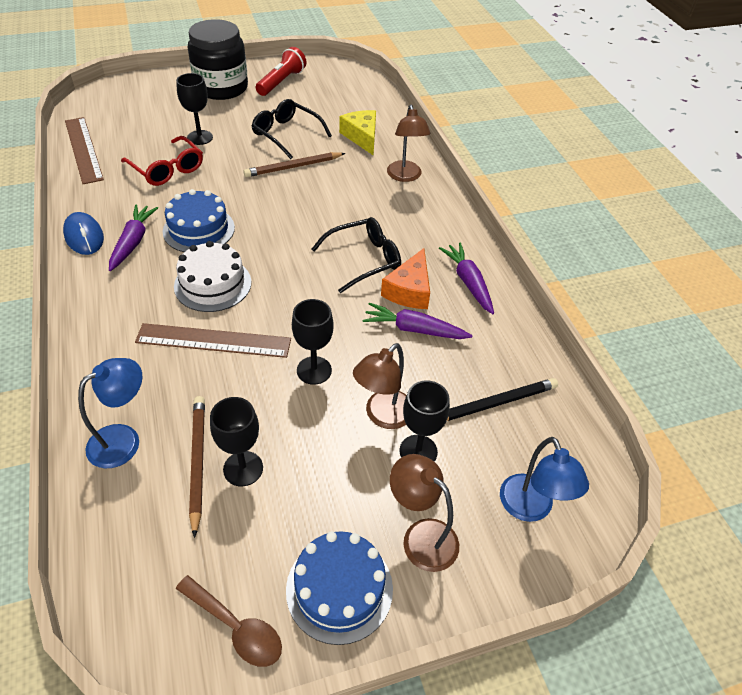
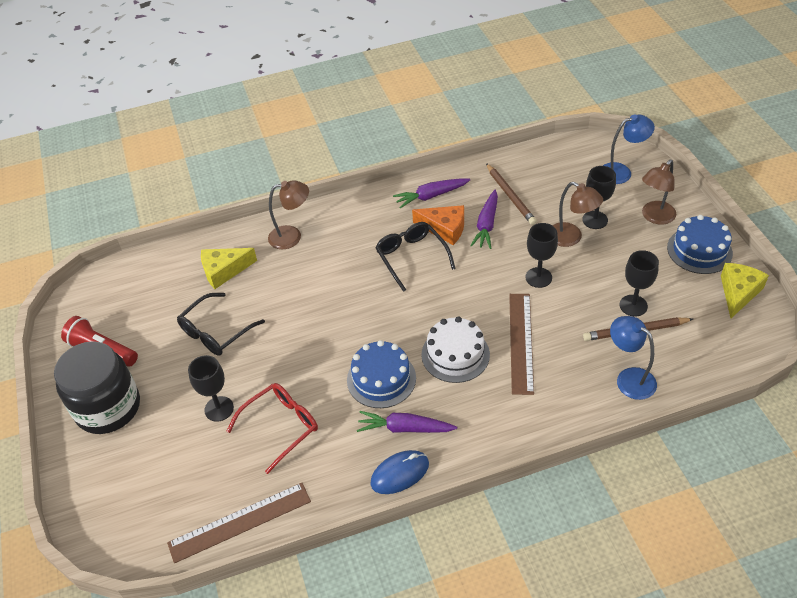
camera: 85 degrees left, 0 degrees up
(236, 627) = (738, 292): brown spoon -> yellow cheese
(293, 167) = (277, 319): brown pencil -> brown pencil (510, 196)
(495, 403) = (546, 184): black pencil -> none

